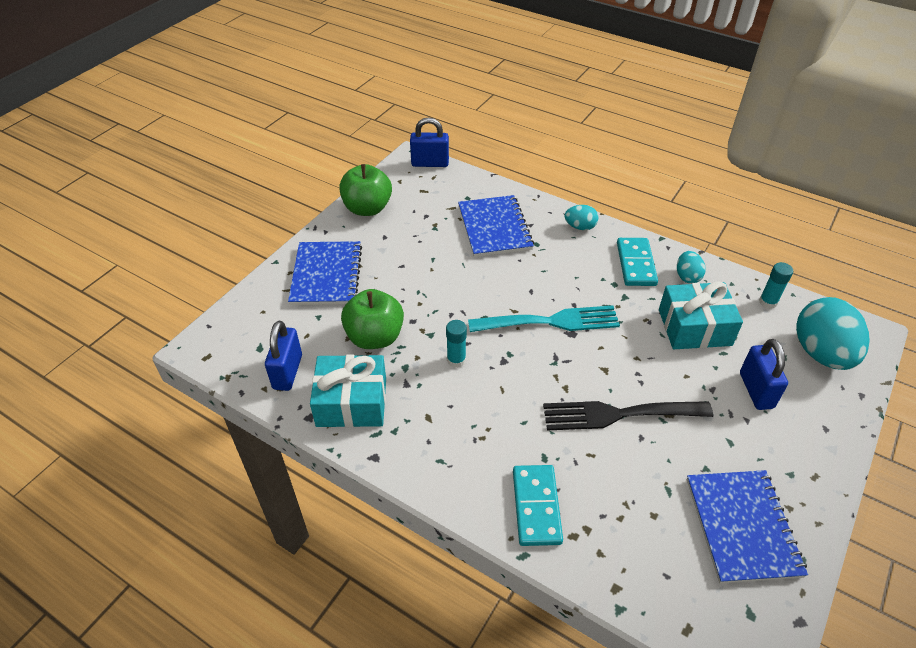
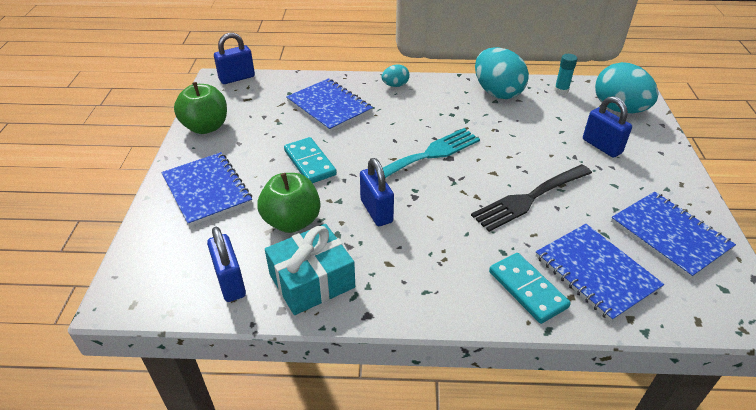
camera: 30 degrees left, 5 degrees down
(456, 360) = (376, 211): turquoise glue stick -> blue padlock
(621, 525) = (595, 272): none -> blue notebook
(636, 264) = (456, 96): turquoise domino -> turquoise domino (310, 163)
(687, 277) = (497, 92): turquoise egg -> turquoise egg, size x2.04
(694, 327) = (529, 122): turquoise gift -> none

